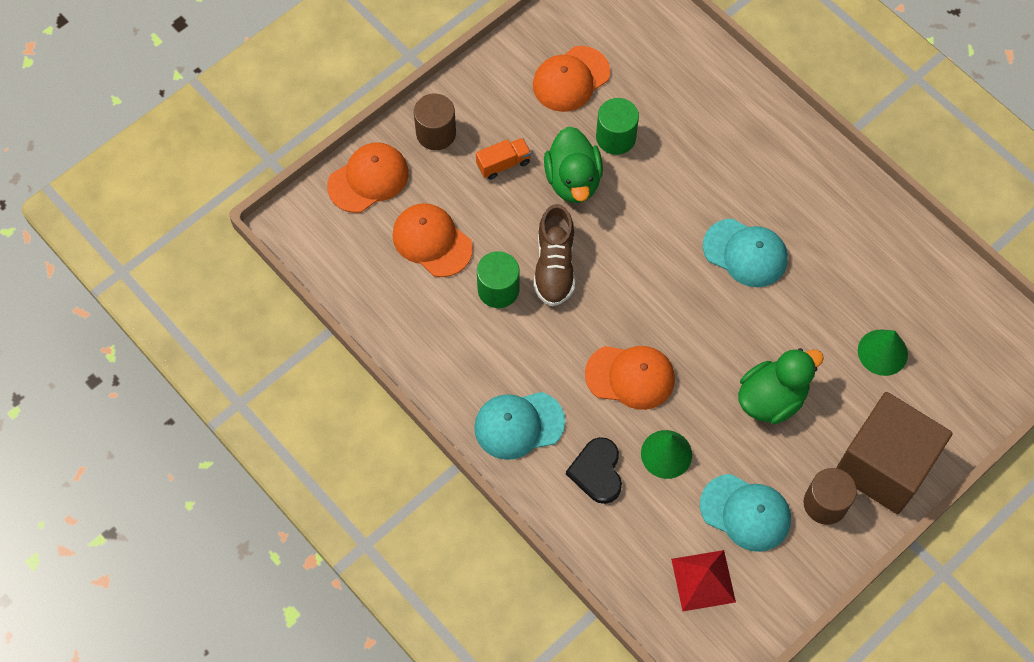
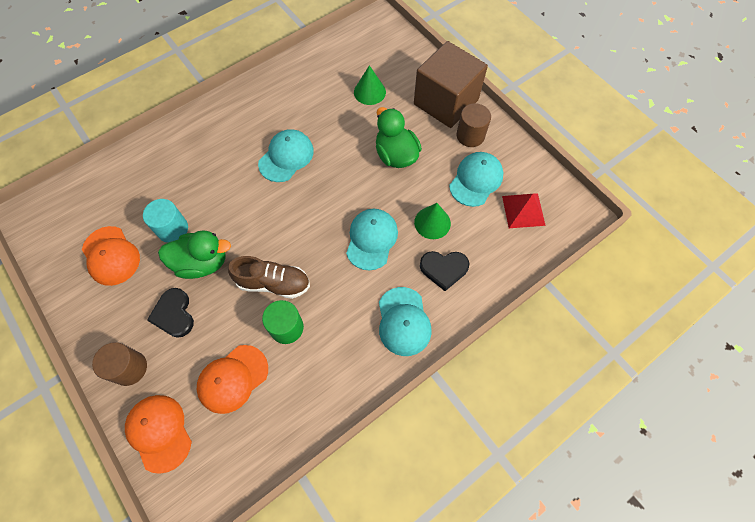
camera: 85 degrees left, 0 degrees up
(503, 164) = (174, 314): orange truck -> black heart
(615, 137) = (172, 229): green cylinder -> turquoise cylinder
(630, 377) = (371, 239): orange cap -> turquoise cap

